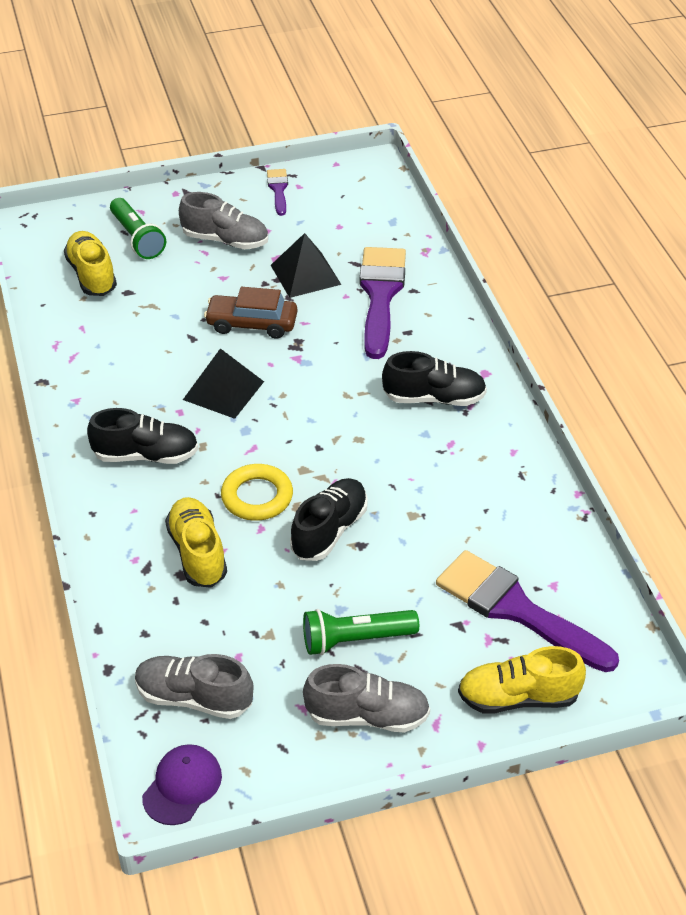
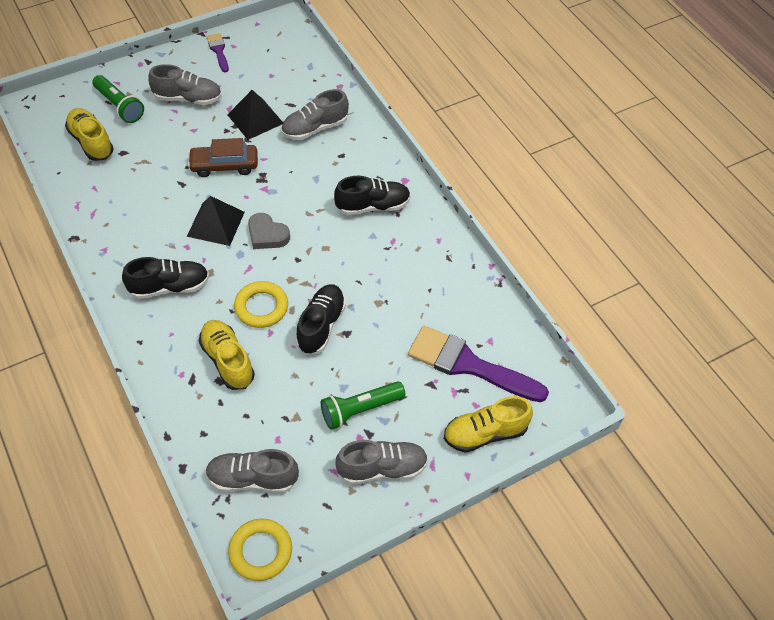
camera: 15 degrees left, 10 degrees up
(182, 786) = (260, 551): purple cap -> yellow ring
(286, 412) = (267, 235): none -> grey heart
(380, 295) = (315, 128): purple brush -> grey shoe

